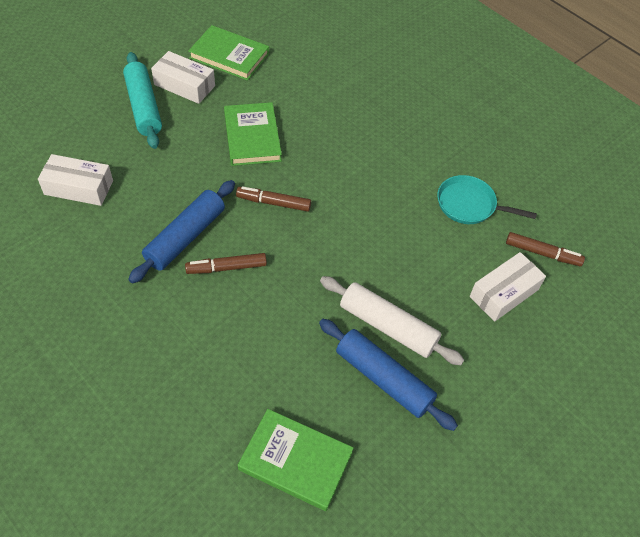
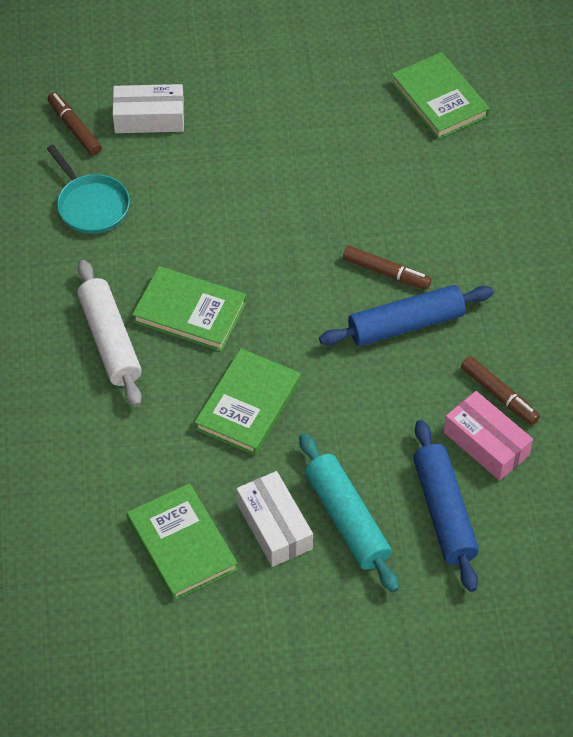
camera: 140 degrees left, 0 degrees up
(78, 187) = (486, 443): white box -> pink box
(144, 107) = (347, 519): turquoise rolling pin -> turquoise rolling pin turned 45 degrees counterclockwise
(273, 203) = (288, 313): brown marker -> brown marker (499, 395)
(337, 171) = (190, 312): none -> green book
(383, 379) = (321, 113): blue rolling pin -> blue rolling pin (444, 512)
(388, 326) = (280, 147): white rolling pin -> white rolling pin (110, 341)

